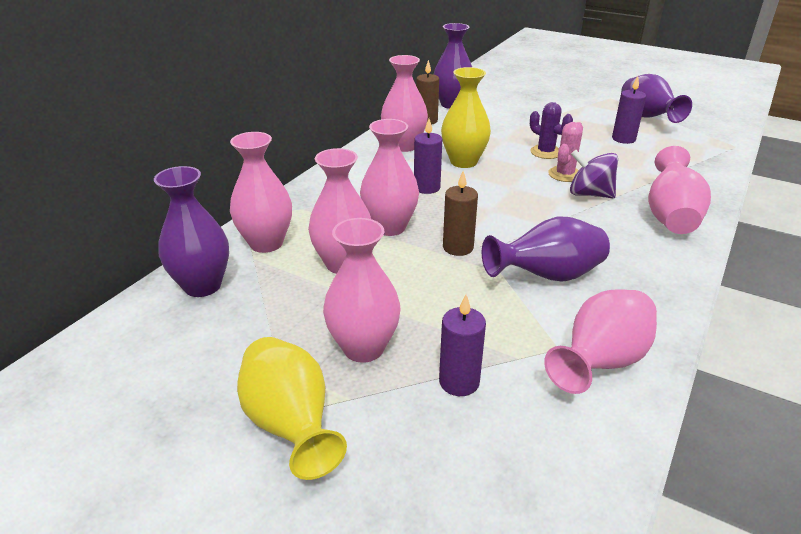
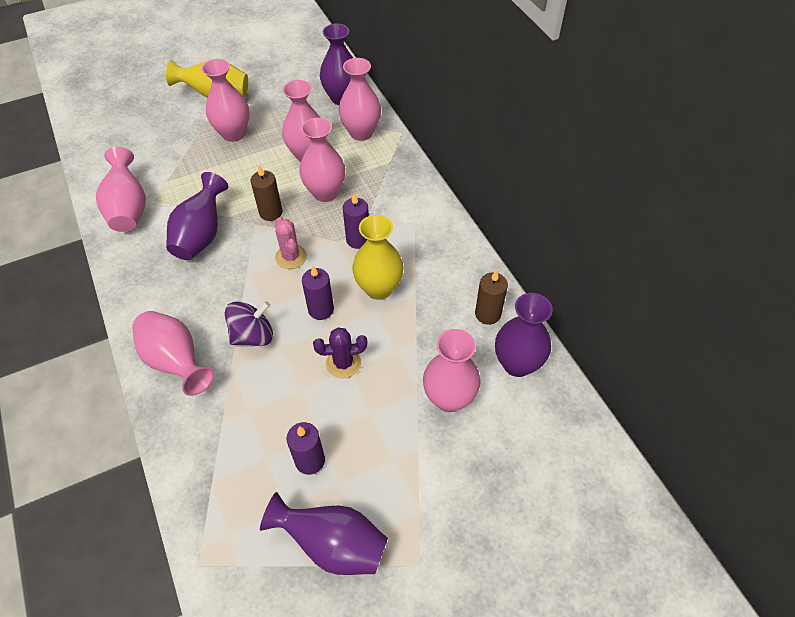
camera: 125 degrees right, 20 degrees up
(404, 146) = (443, 265): pink vase -> pink vase (449, 398)
(459, 382) = (178, 153): purple candle -> purple candle (321, 309)
(564, 174) = (295, 344): pink cactus -> pink cactus (291, 257)

